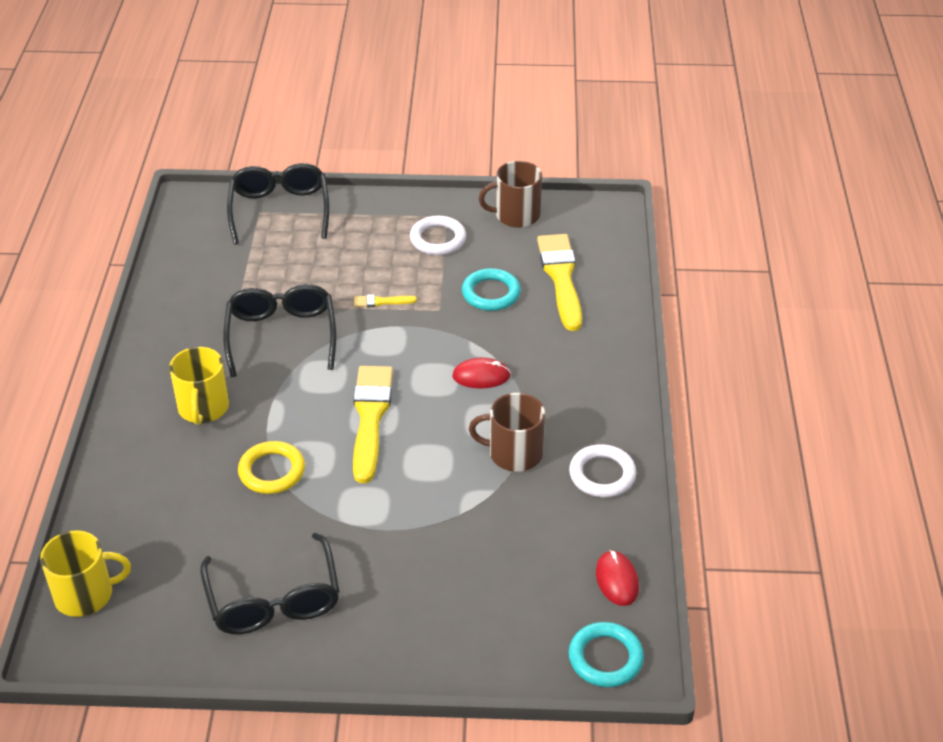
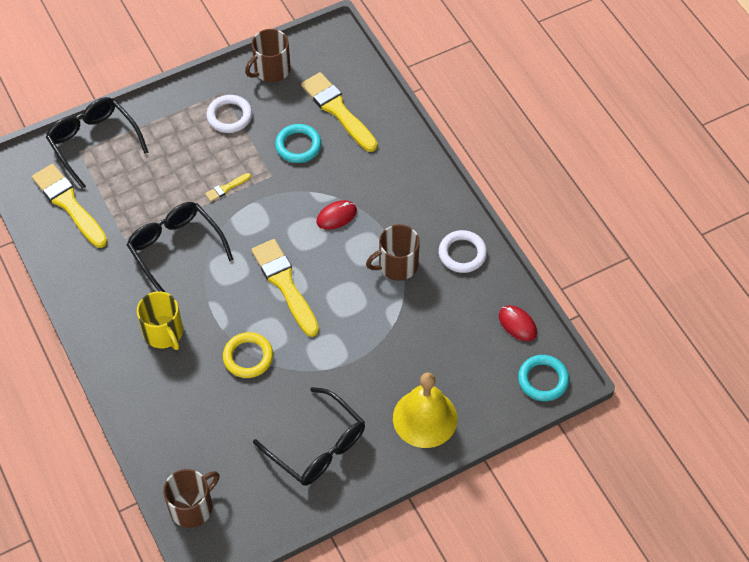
camera: 30 degrees left, 15 degrees up
(85, 594) = (192, 507): yellow mug -> brown mug
(210, 253) = (69, 204): none -> yellow brush
(424, 630) = (425, 418): none -> yellow bell

